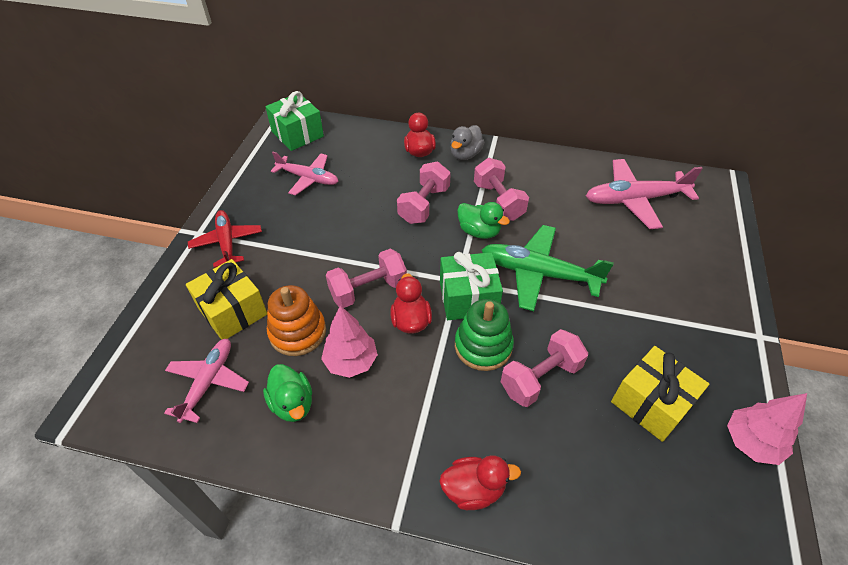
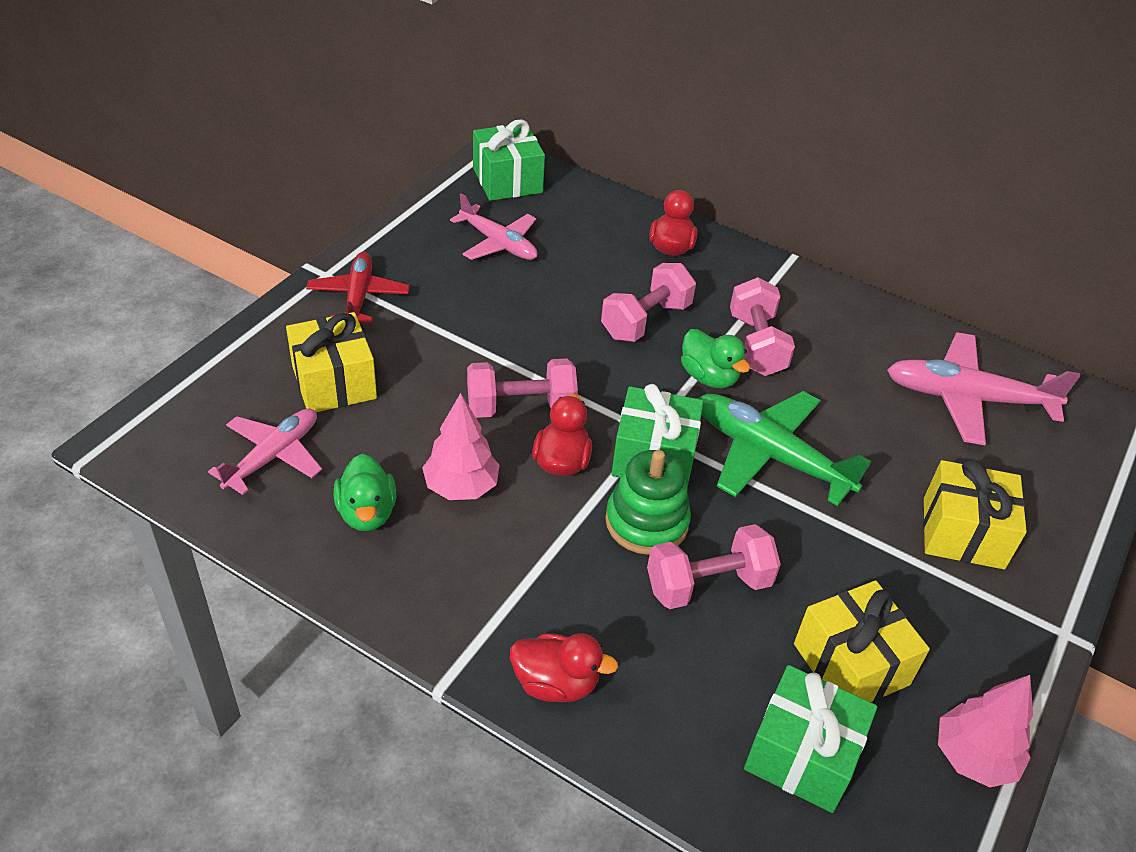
camera: 15 degrees right, 5 degrees down
(297, 332) = (407, 431): orange stacking toy -> none
(465, 154) = (737, 269): grey duck -> none
(651, 481) = (802, 755): none -> green gift
(673, 289) = (963, 533): none -> yellow gift

